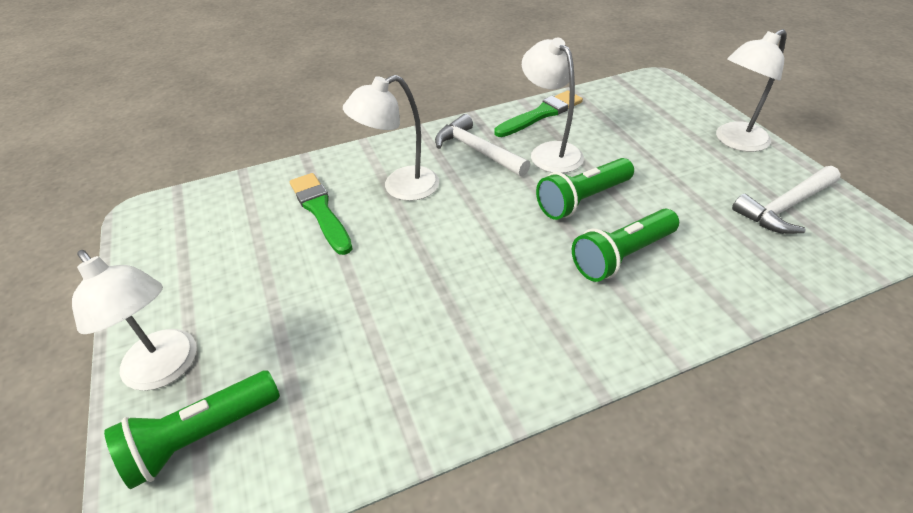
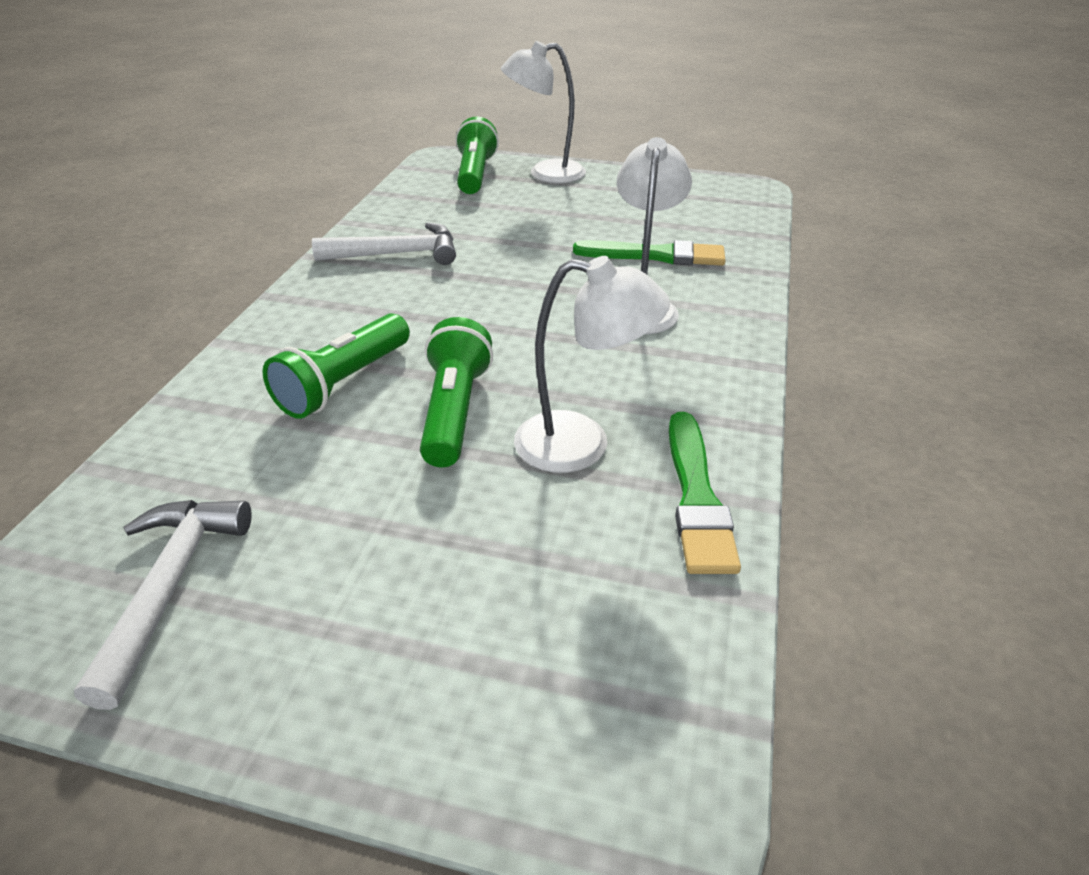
camera: 125 degrees right, 5 degrees down
(477, 150) = (658, 385): white hammer -> white hammer (397, 254)
(622, 256) = (344, 383): green flashlight -> green flashlight turned 150 degrees counterclockwise
(735, 141) = (334, 695): white lamp -> none

